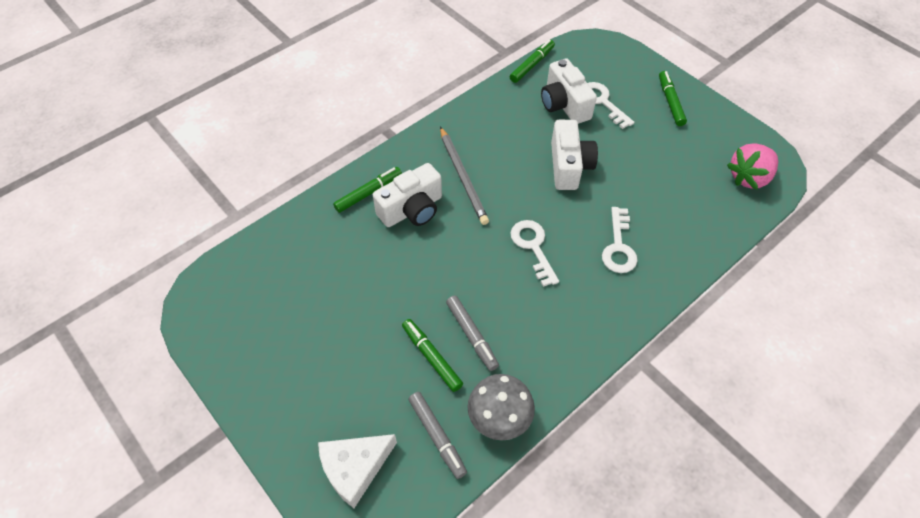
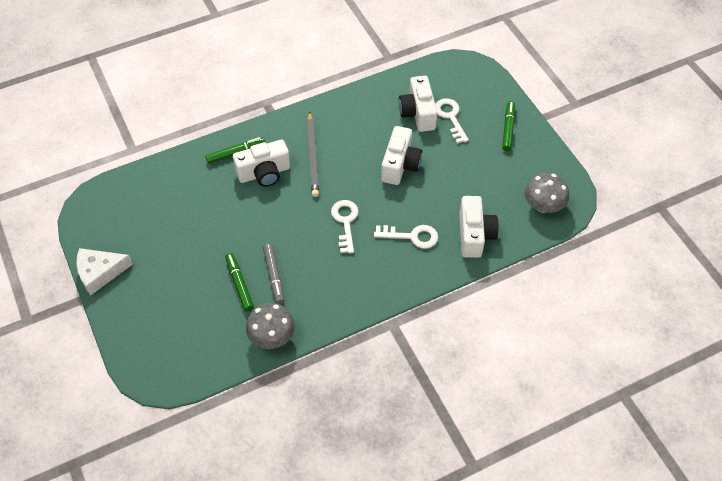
camera: 15 degrees right, 0 degrees up
(355, 468) = (160, 345): white cheese -> white cheese (100, 273)
(437, 436) = (223, 338): grey marker -> none
(532, 65) = (405, 73): green marker -> none
(618, 246) = (412, 236): white key -> white key turned 105 degrees counterclockwise
(689, 228) = (474, 235): none -> white camera
(749, 177) = (543, 205): pink strawberry -> grey mushroom

